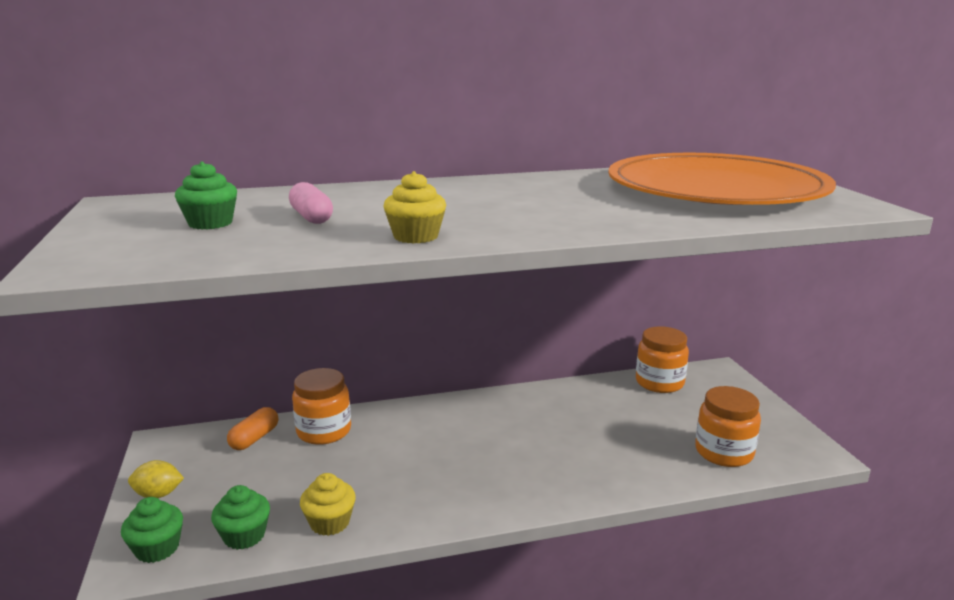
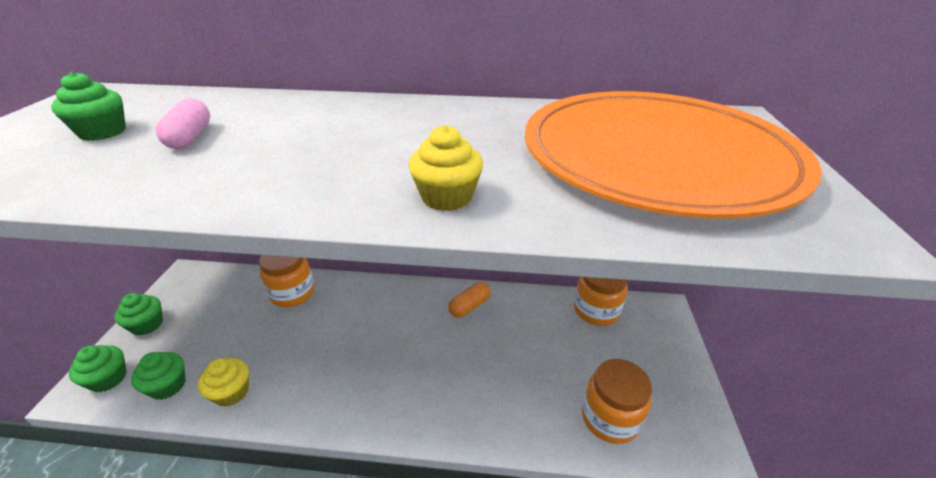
camera: 20 degrees right, 15 degrees up
(158, 494) = (147, 325): yellow lemon -> green cupcake
(254, 438) = (243, 287): orange capsule -> orange capsule (469, 306)
(416, 236) = (229, 187): yellow cupcake -> yellow cupcake (447, 197)

